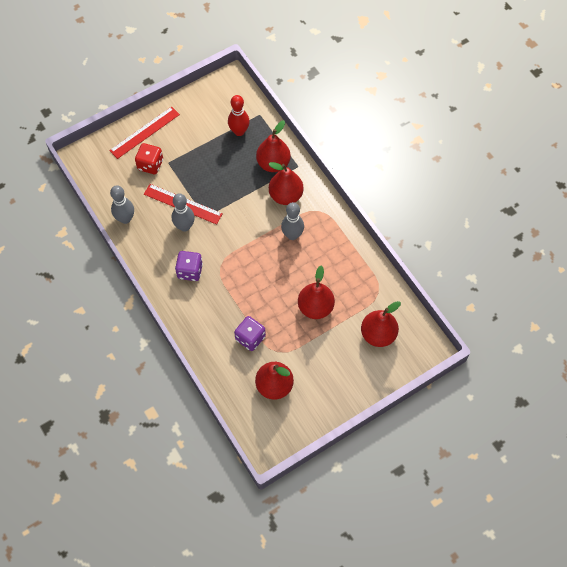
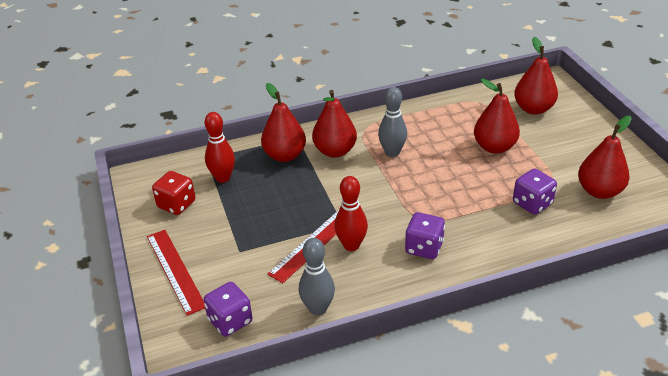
camera: 75 degrees left, 25 degrees down
(108, 174) = (230, 321): none -> purple dice
(150, 165) = (234, 270): red dice -> red dice (176, 204)
(184, 226) = (351, 245): grey bowling pin -> red bowling pin

